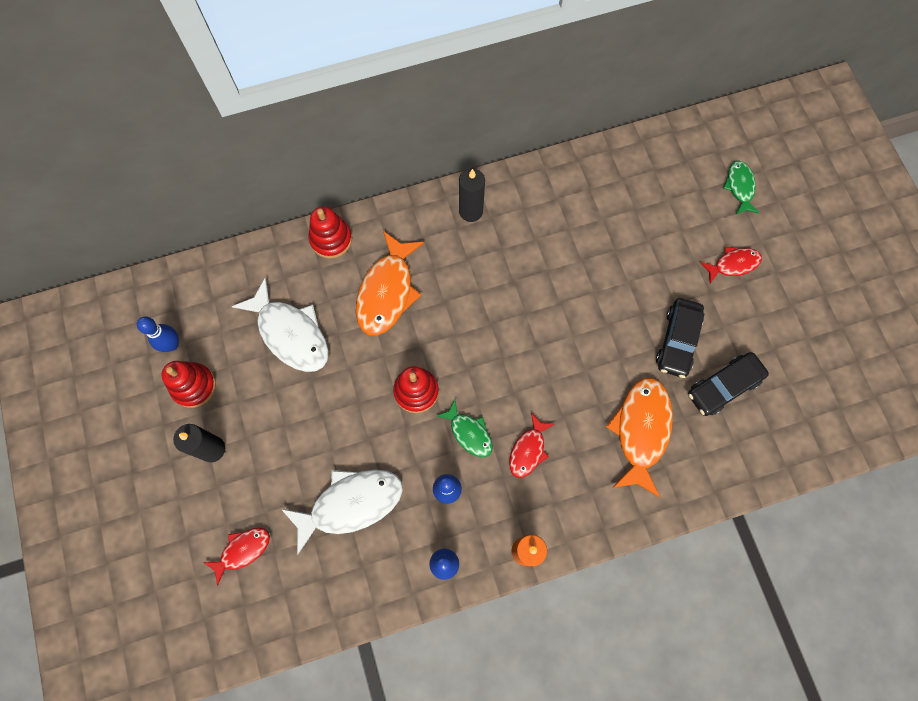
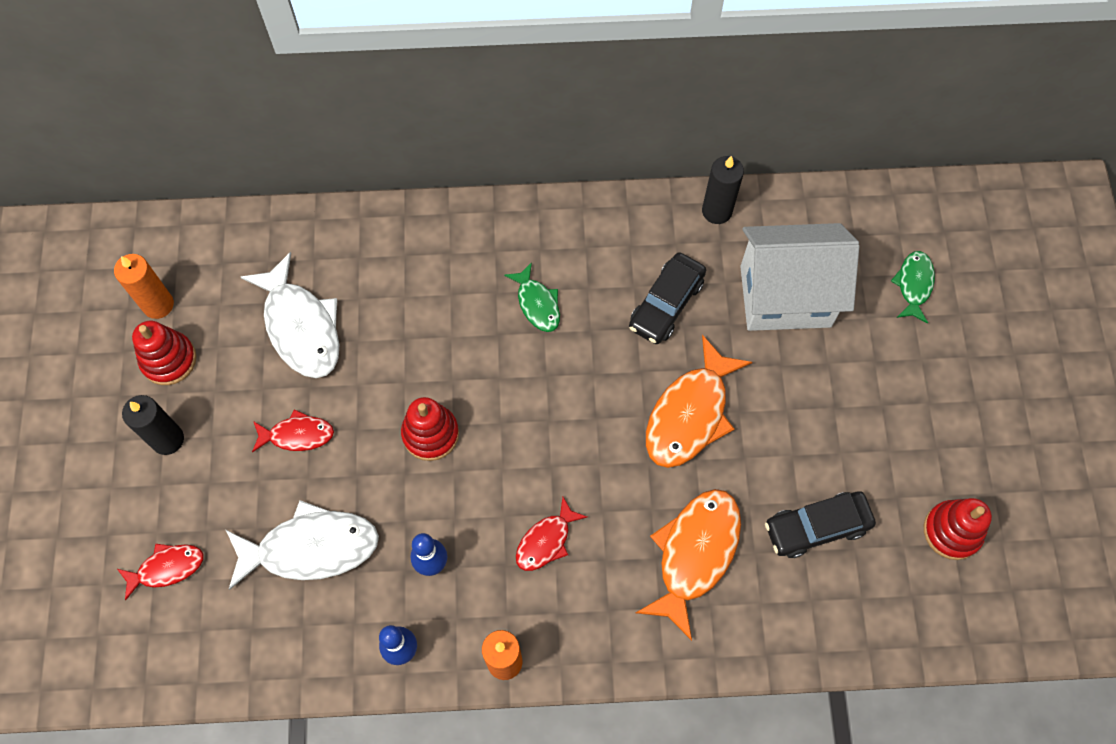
camera: 15 degrees right, 5 degrees down
(172, 344) = (158, 305): blue bowling pin -> orange candle
(331, 239) = (383, 227): red stacking toy -> red stacking toy (952, 531)
(387, 292) = (432, 306): orange fish -> orange fish (690, 414)
(469, 433) = (480, 501): green fish -> green fish (537, 304)
(471, 211) = (563, 234): black candle -> black candle (717, 211)
(649, 218) = (785, 296): none -> white house
(677, 341) = (774, 455): black car -> black car (666, 304)
(733, 264) = (876, 379): red fish -> red fish (297, 435)

